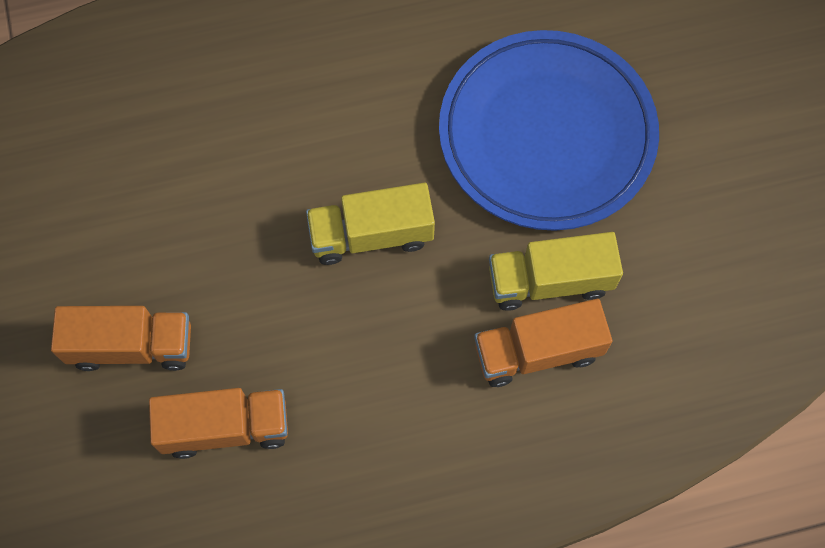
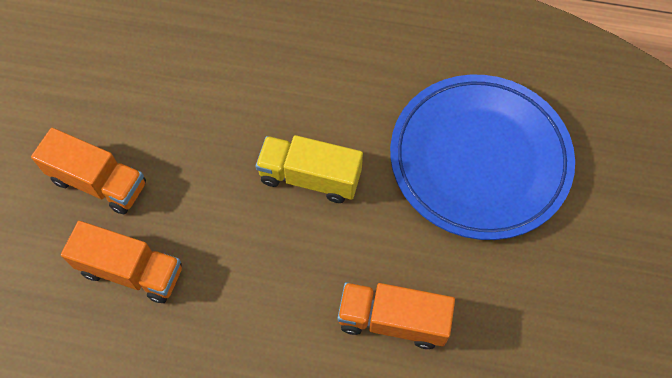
camera: 25 degrees right, 5 degrees down
(550, 281) = (428, 270): yellow truck -> none

